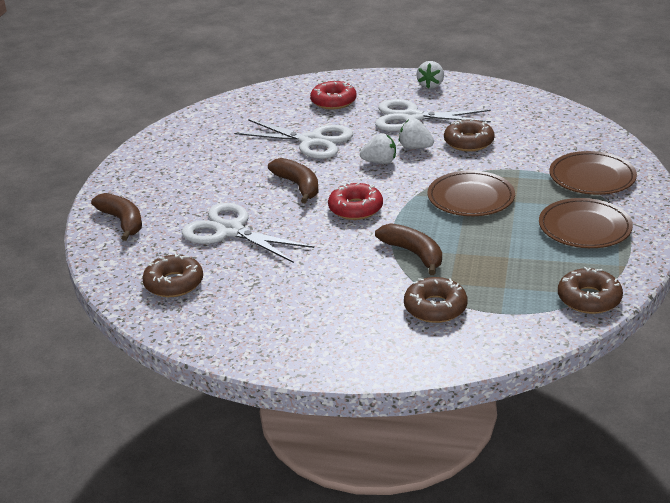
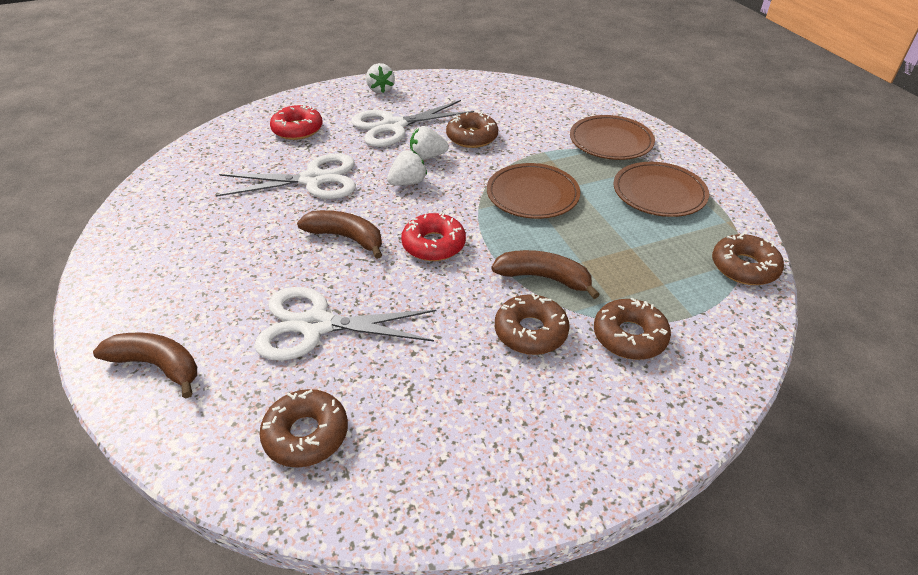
camera: 35 degrees left, 10 degrees up
(366, 281) = (530, 332): none -> brown donut

